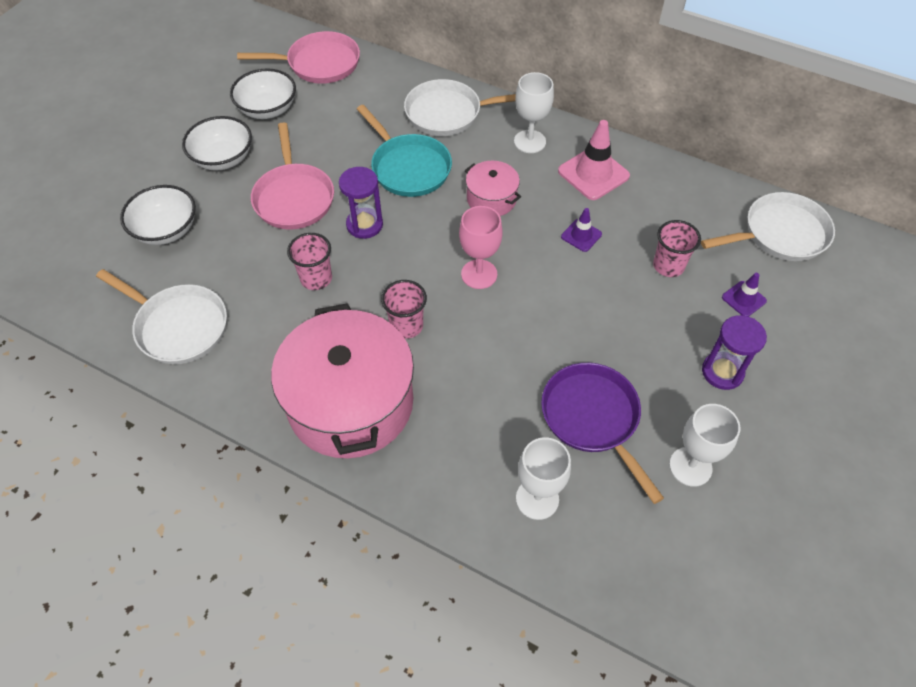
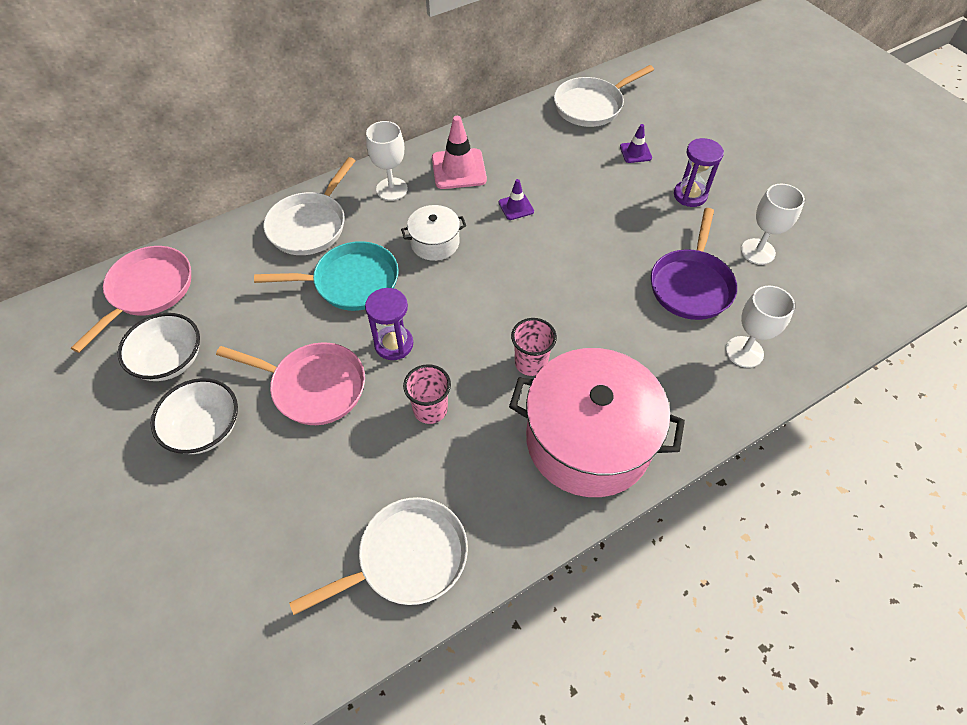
camera: 60 degrees left, 0 degrees up
(166, 230) = (263, 523): white bowl -> none
(479, 274) = (509, 288): pink goblet -> none
(491, 199) = (435, 243): pink pot -> white pot
(593, 419) = (691, 284): purple pan -> purple pan turned 75 degrees counterclockwise
(668, 266) = (580, 174): pink cup -> none
(779, 234) = (592, 106): white pan -> white pan turned 135 degrees counterclockwise

